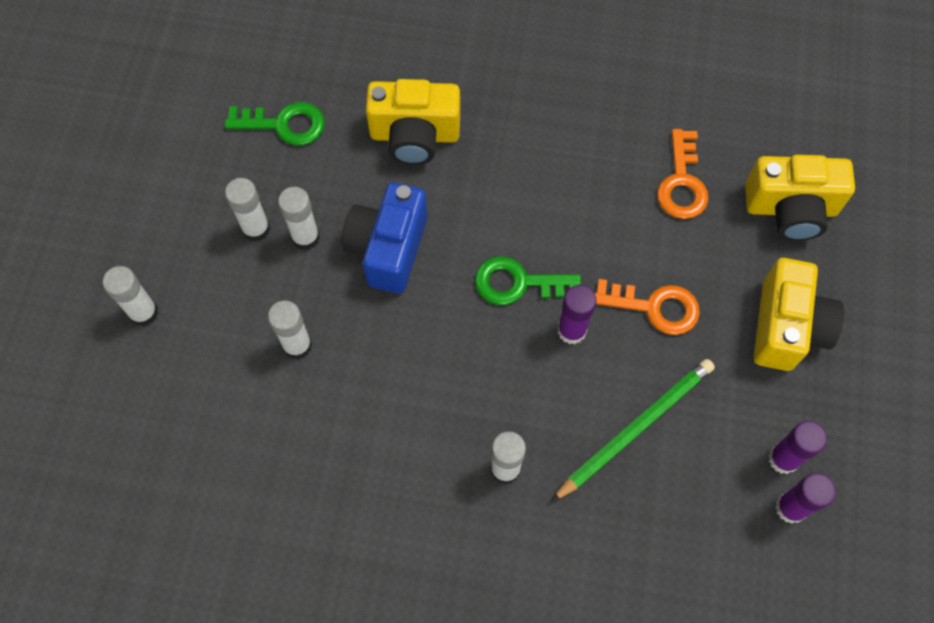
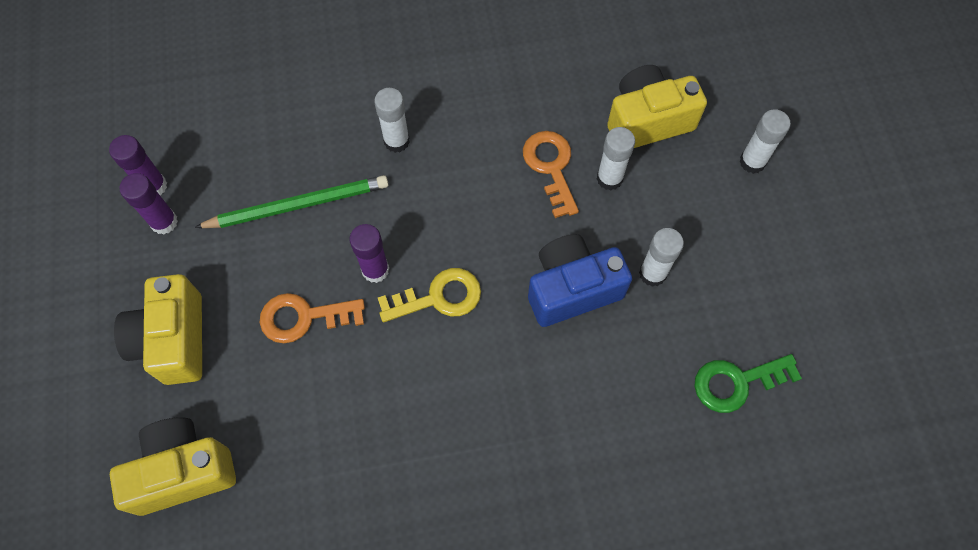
camera: 160 degrees right, 0 degrees up
(256, 229) = (701, 266): white glue stick -> none
(388, 248) = (572, 289): blue camera -> blue camera turned 105 degrees counterclockwise
(414, 135) = (600, 418): yellow camera -> yellow camera (647, 121)
(518, 283) = (438, 297): green key -> yellow key
(635, 429) = (297, 205): green pencil -> green pencil turned 135 degrees counterclockwise
(682, 183) = (304, 461): orange key -> orange key (551, 167)

